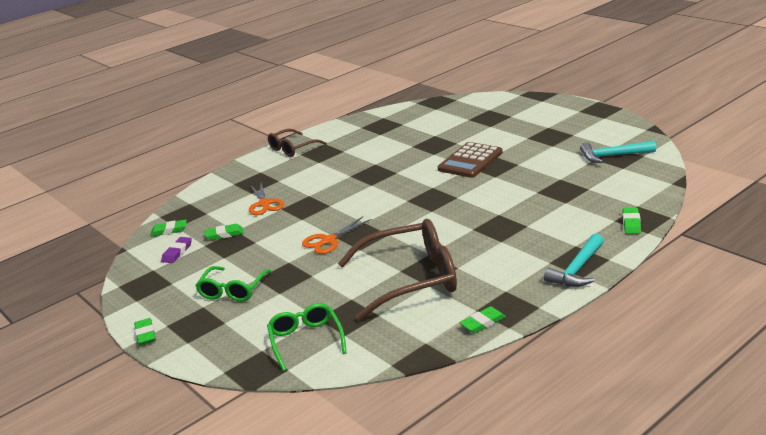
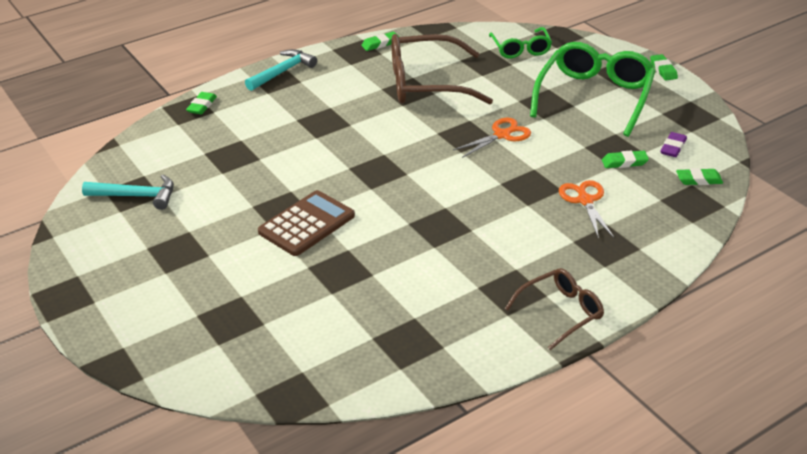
camera: 175 degrees left, 10 degrees up
(233, 290) = (594, 97): green glasses -> green glasses, size x1.78

